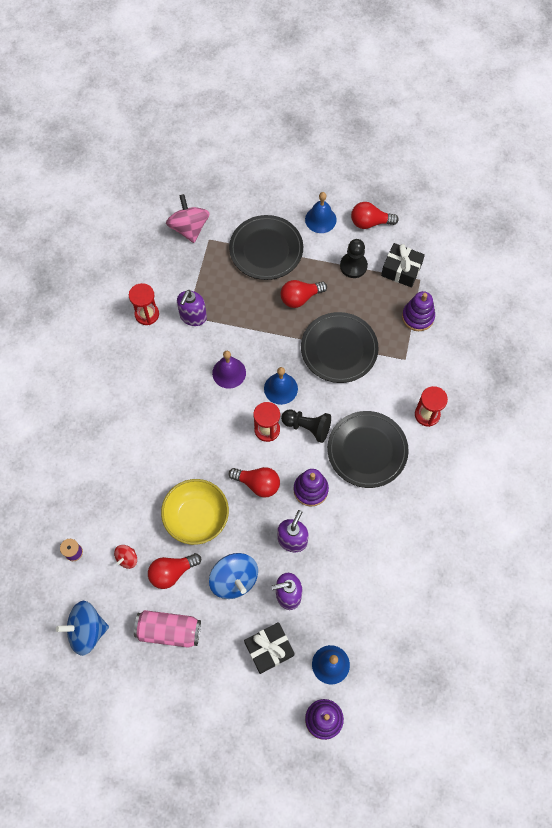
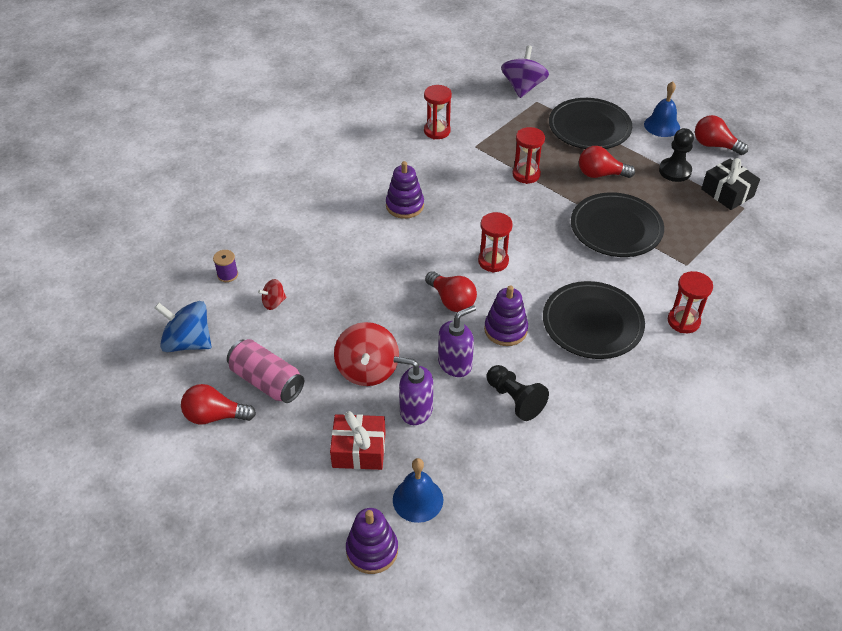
camera: 30 degrees right, 20 degrees down
(172, 572) = (308, 334): red light bulb -> red light bulb (215, 416)
(189, 228) = (523, 87): pink spinning top -> purple spinning top
(193, 316) = (480, 149): purple soap dispenser -> none
(196, 517) = (368, 300): yellow bowl -> none
(229, 372) = (486, 202): purple bell -> none
(234, 580) = (367, 370): blue spinning top -> red spinning top
(244, 327) = (526, 174): none -> red hourglass
(269, 649) = (359, 450): black gift -> red gift
(280, 388) = (531, 235): blue bell -> none
(307, 427) = (538, 277): black pawn -> black pawn (514, 399)
(418, 317) = (723, 236): purple stacking toy -> purple stacking toy (405, 206)

